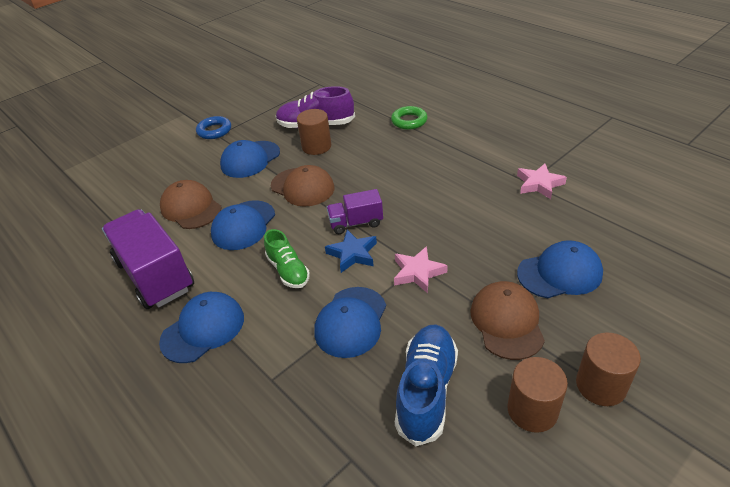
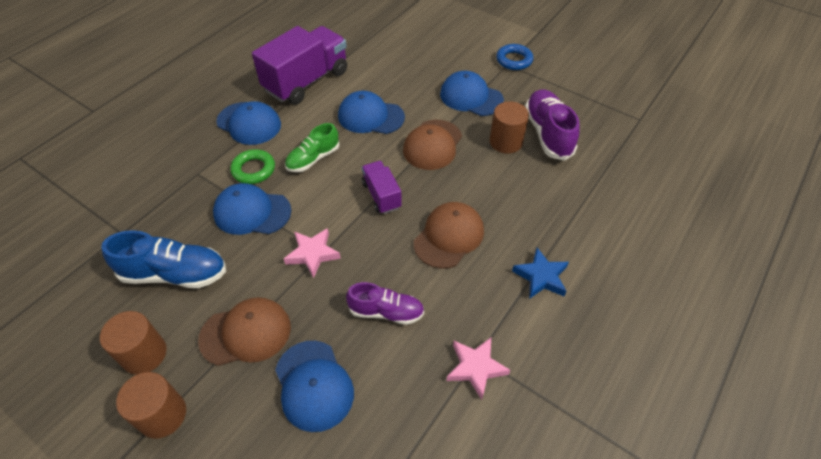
camera: 75 degrees right, 10 degrees up
(191, 208) = (390, 77): brown cap -> brown cap (449, 236)
(353, 254) = (336, 200): blue star -> blue star (541, 277)
(409, 121) = (583, 217): green ring -> green ring (253, 170)
(487, 227) = (386, 312): none -> purple shoe

